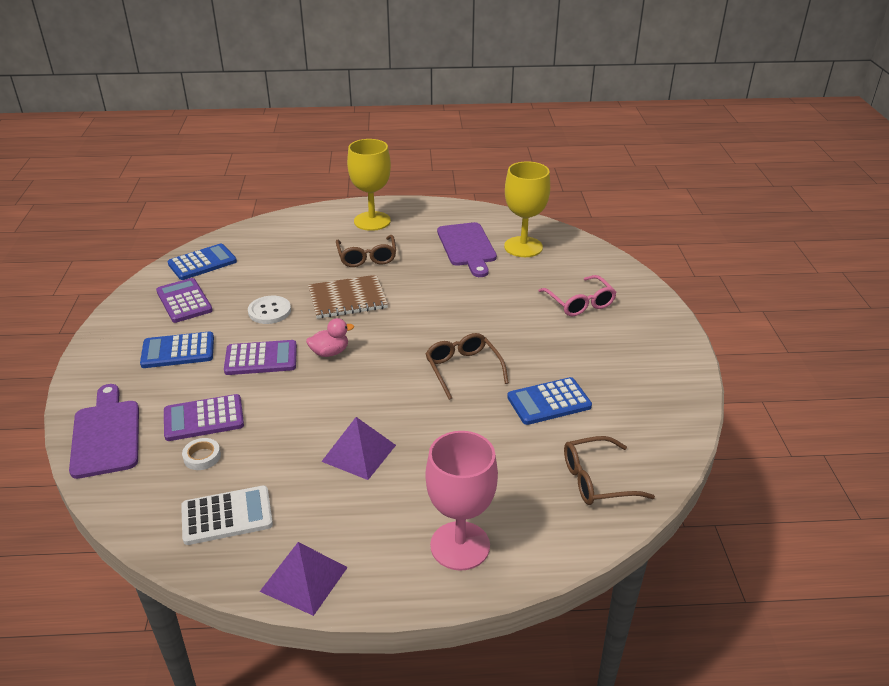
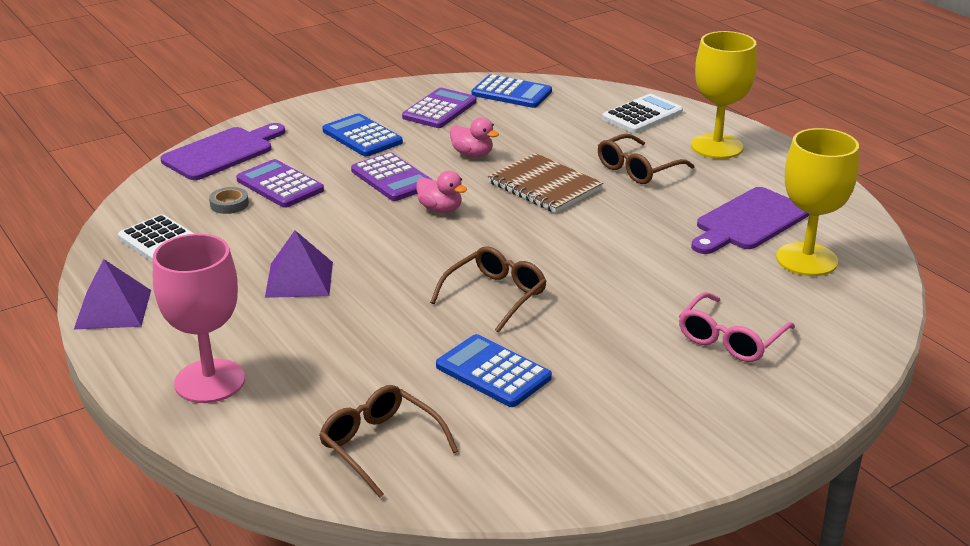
camera: 60 degrees right, 5 degrees down
(202, 457) = (229, 204): white tape -> grey tape
(269, 311) = (472, 154): white button -> pink duck
(301, 229) = (642, 115): none -> white calculator

